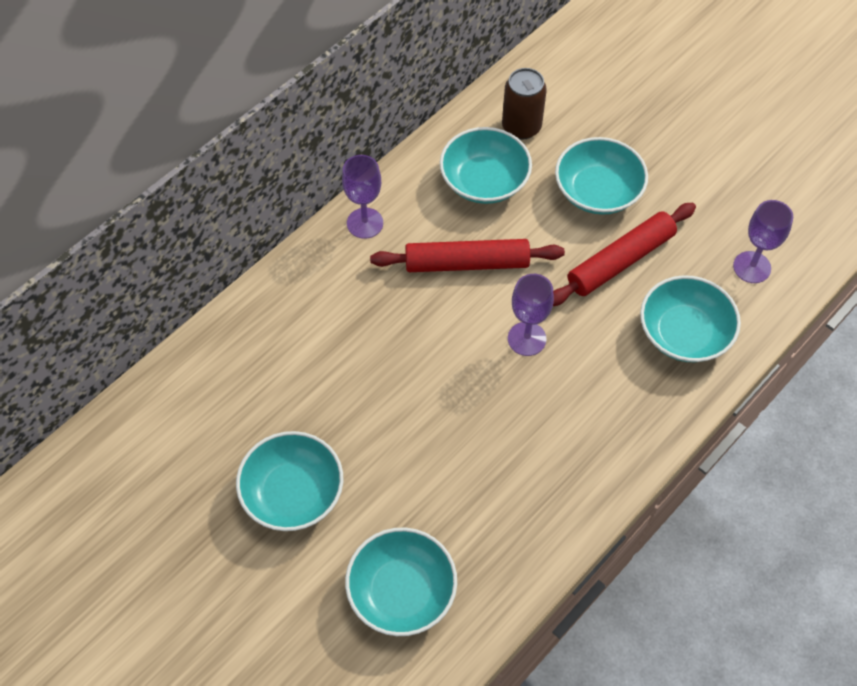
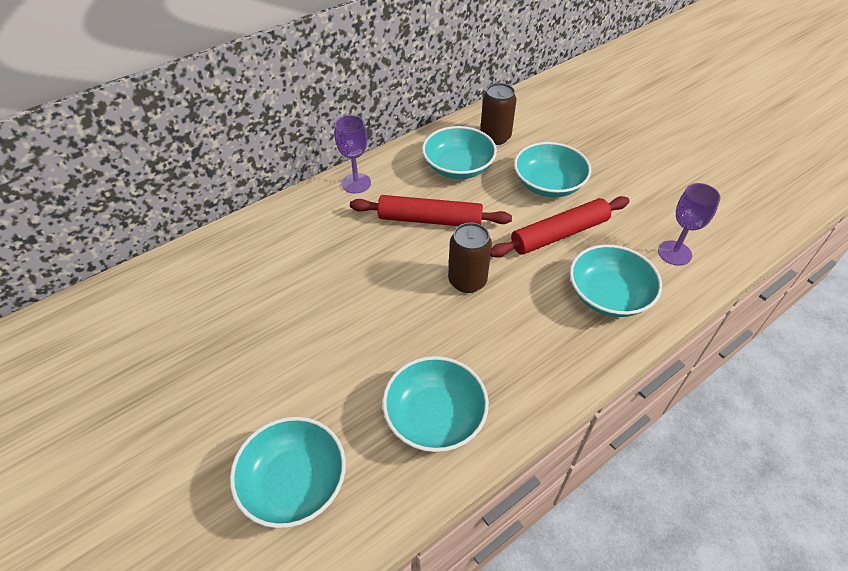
camera: 10 degrees right, 10 degrees down
(293, 492) = (225, 375): turquoise bowl -> turquoise bowl (435, 416)
(527, 339) = (467, 281): purple goblet -> brown can

